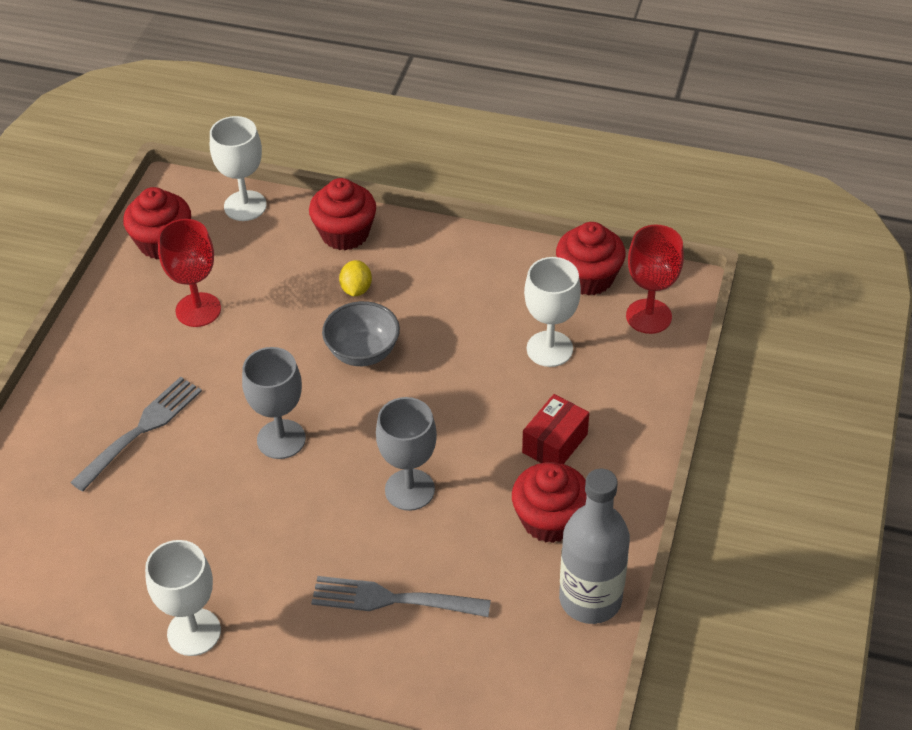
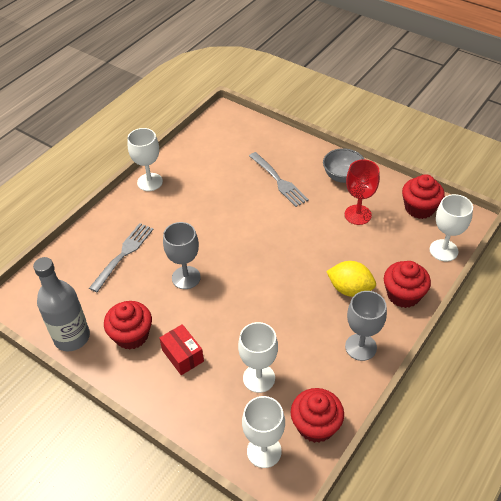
camera: 110 degrees right, 0 degrees up
(281, 439) = (247, 232): grey goblet -> grey goblet (360, 347)
(356, 289) = (350, 289): yellow lemon -> yellow lemon, size x1.65
(363, 352) = (295, 280): grey bowl -> grey bowl (342, 176)
(648, 316) = (264, 451): red goblet -> white goblet

